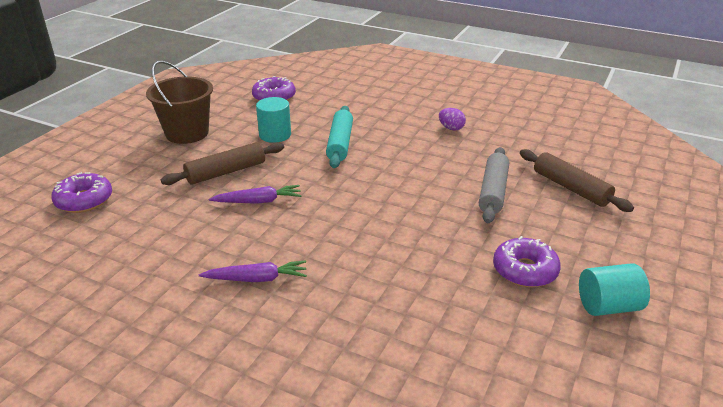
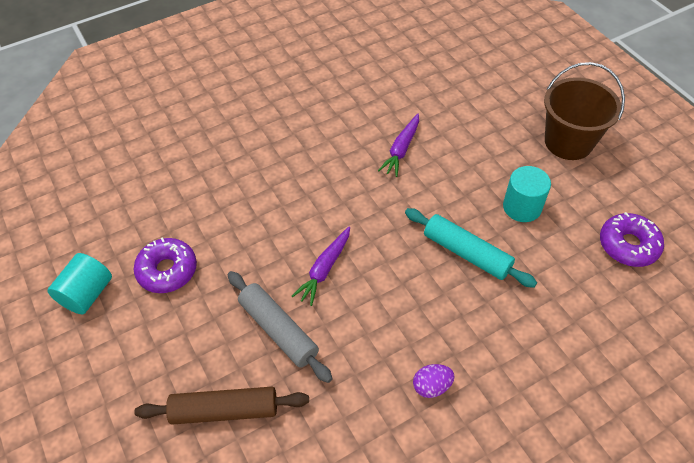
camera: 125 degrees right, 20 degrees up
(84, 200) = (479, 56): purple donut -> none
(226, 172) = (467, 145): brown rolling pin -> none
(257, 279) = (303, 114): purple carrot -> purple carrot (324, 269)

